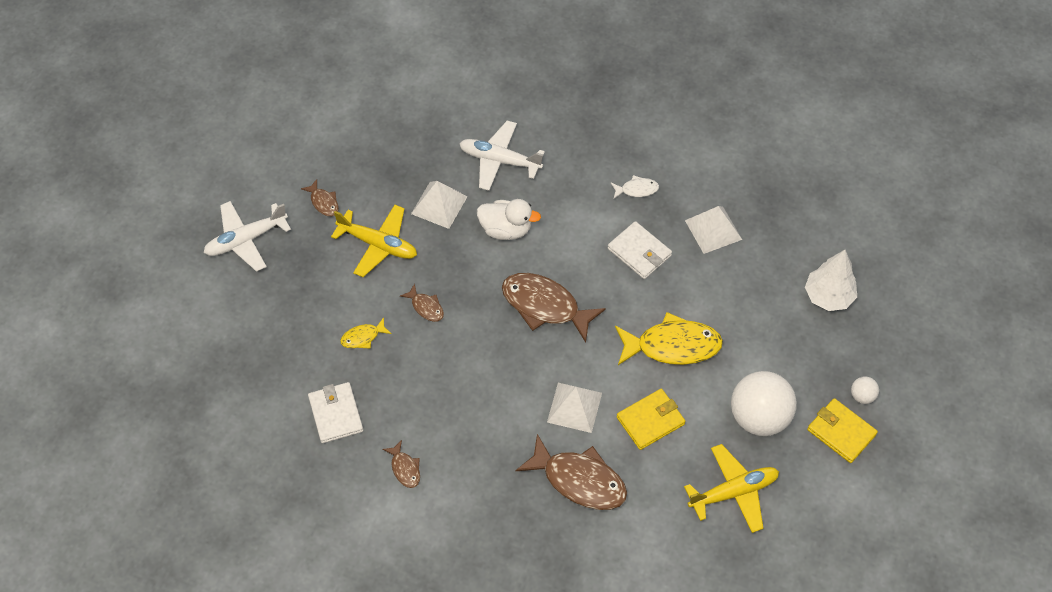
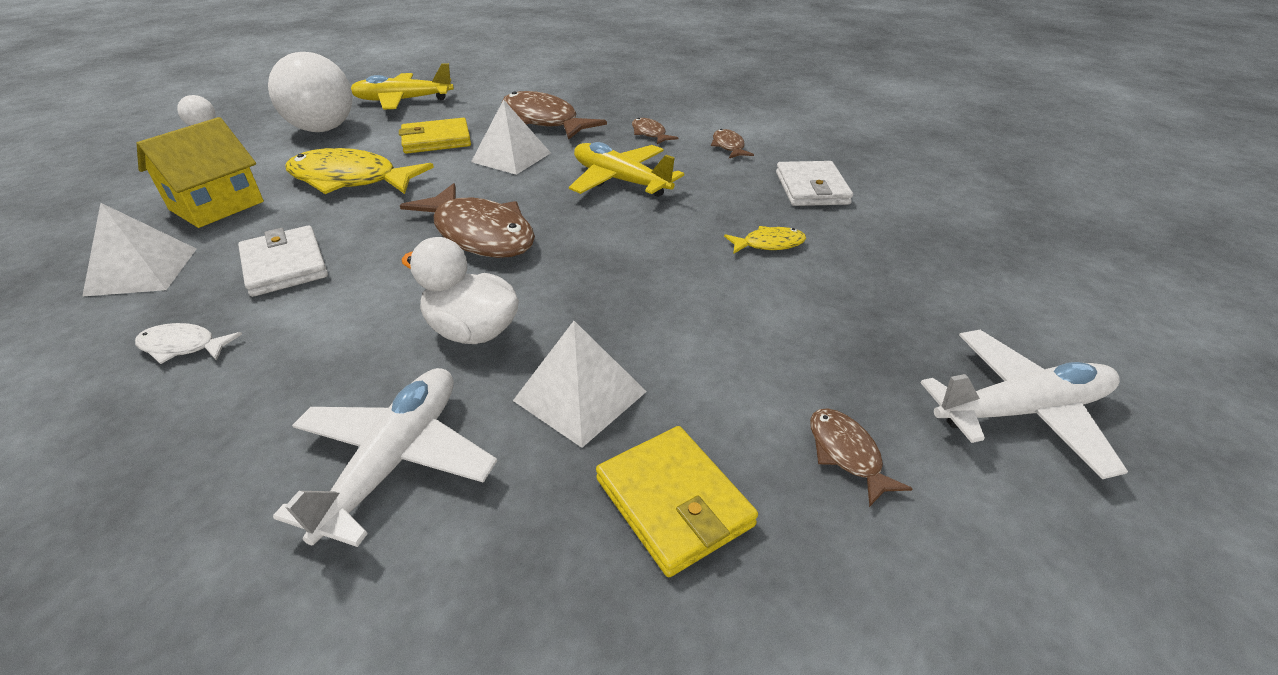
camera: 165 degrees left, 20 degrees down
(378, 244) = (726, 351): yellow plane -> yellow plane (620, 181)
(426, 307) = (661, 259): brown fish -> brown fish (650, 133)
(499, 160) = (395, 460): white plane -> white plane turned 105 degrees counterclockwise
(735, 295) = (217, 205): none -> yellow house
(828, 296) = (109, 188): white tree -> none
(841, 432) = (259, 113): yellow wallet -> yellow wallet (673, 502)

